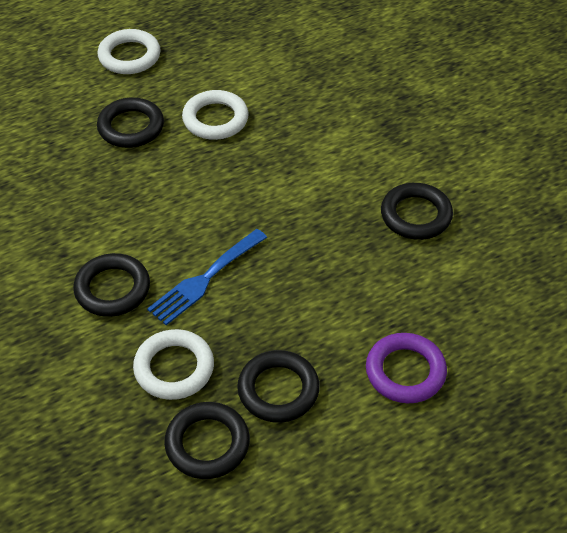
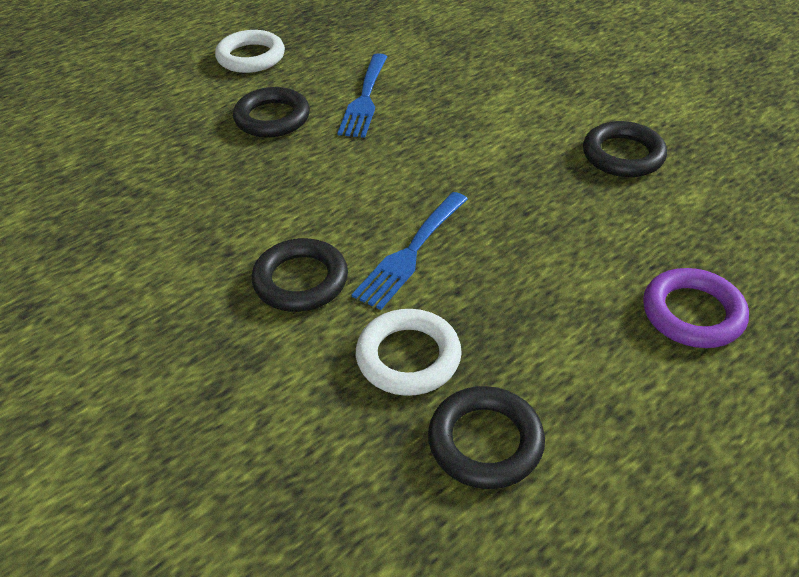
camera: 10 degrees left, 5 degrees down
(215, 119) = (365, 99): white ring -> blue fork
(278, 390) = (549, 360): black ring -> none

